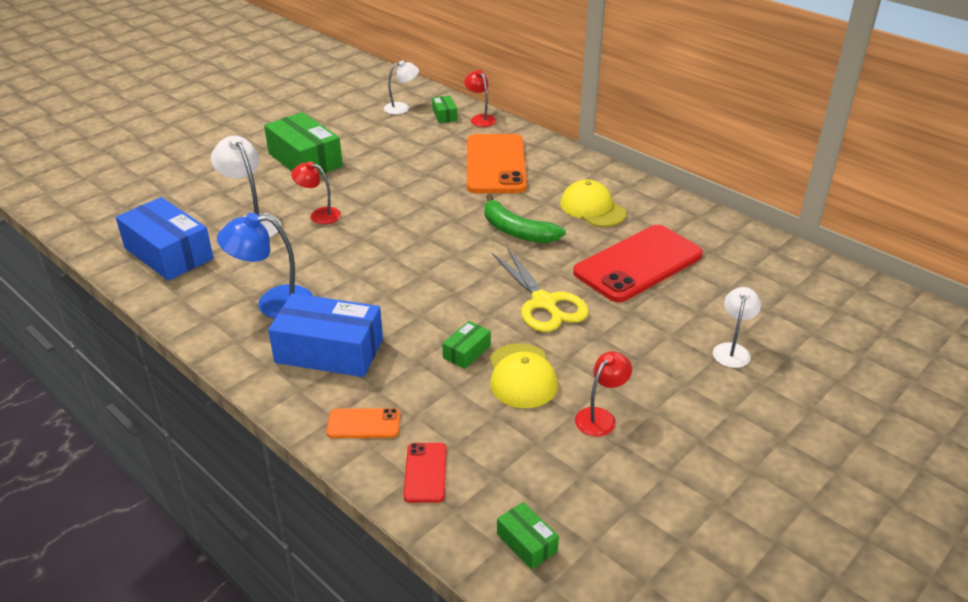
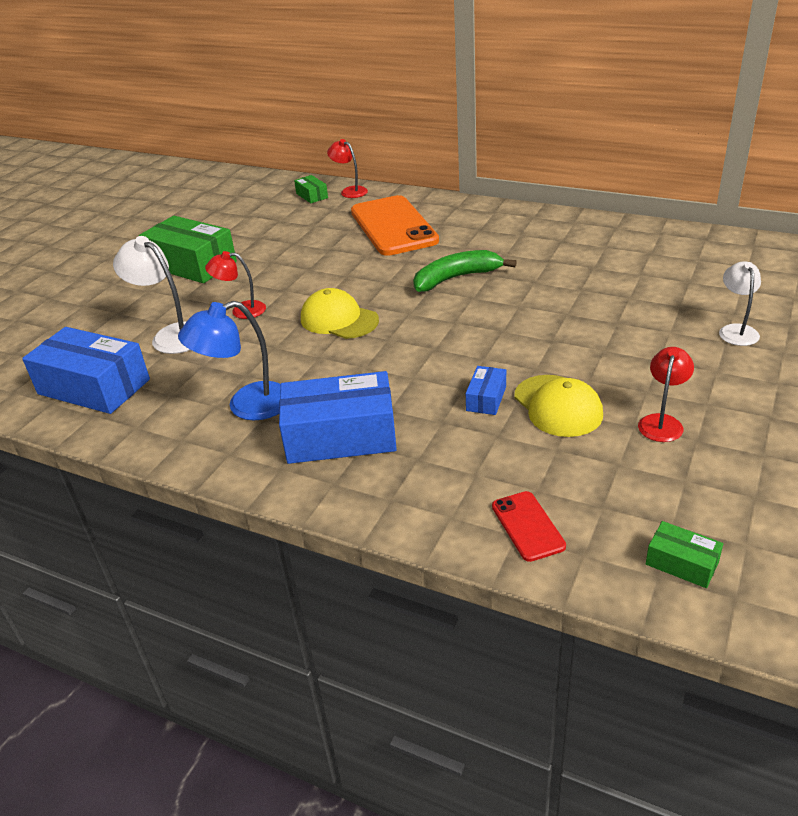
camera: 15 degrees left, 0 degrees up
(364, 424) = (428, 497): orange phone -> none
(402, 108) = (263, 198): white lamp -> none
(466, 352) = (486, 398): green box -> blue box
(516, 231) = (456, 278): green banana -> green banana turned 135 degrees clockwise
(544, 303) = (530, 334): yellow scissors -> none
(592, 208) = (515, 242): yellow cap -> yellow cap (339, 320)
(638, 264) = (593, 279): red phone -> none

